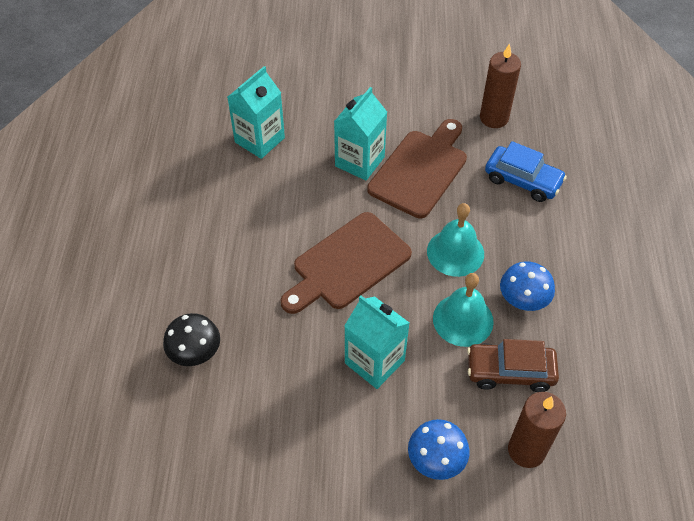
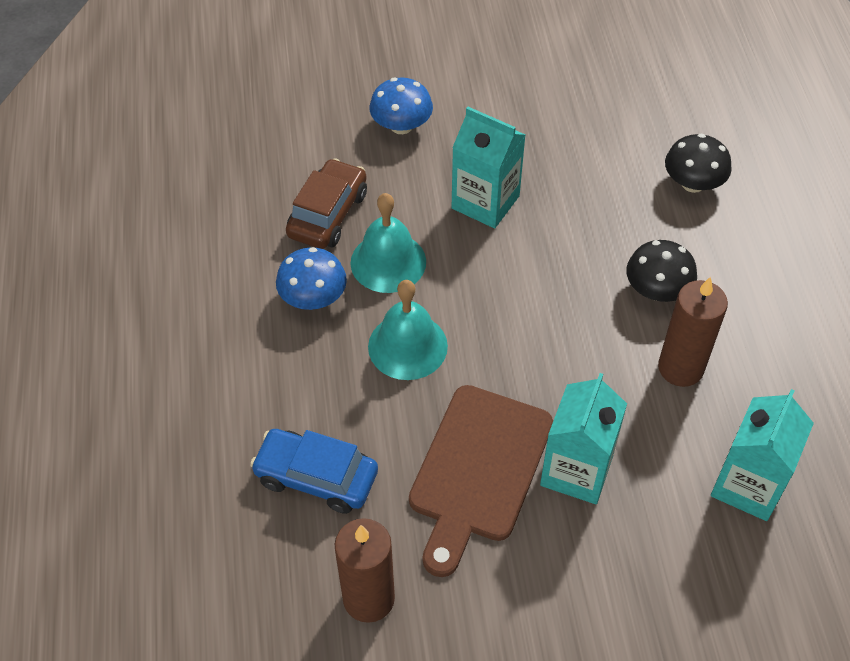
camera: 170 degrees right, 0 degrees up
(263, 265) = (657, 290): none -> black mushroom
(347, 264) = (548, 309): brown cutting board -> none
(510, 372) = (328, 214): brown car -> brown car turned 60 degrees counterclockwise
(526, 450) = (308, 145): brown candle -> brown candle (680, 368)

